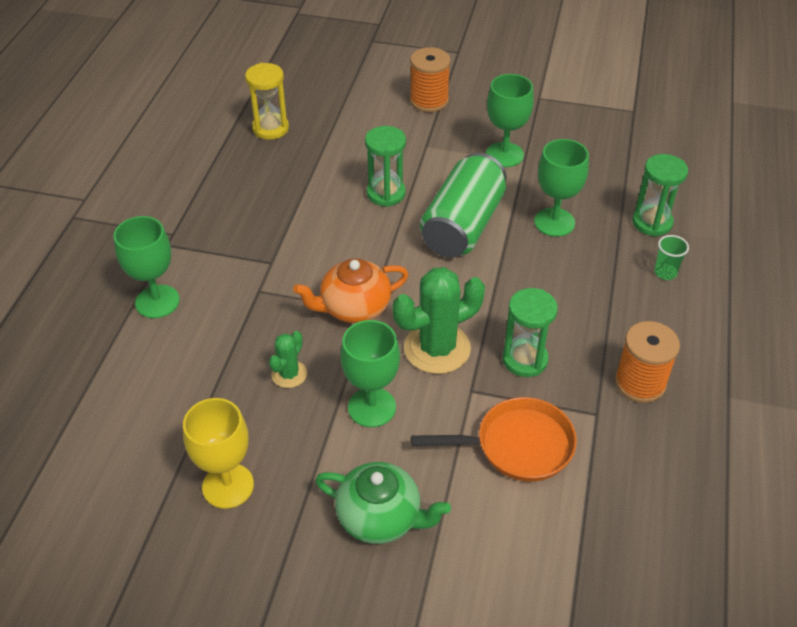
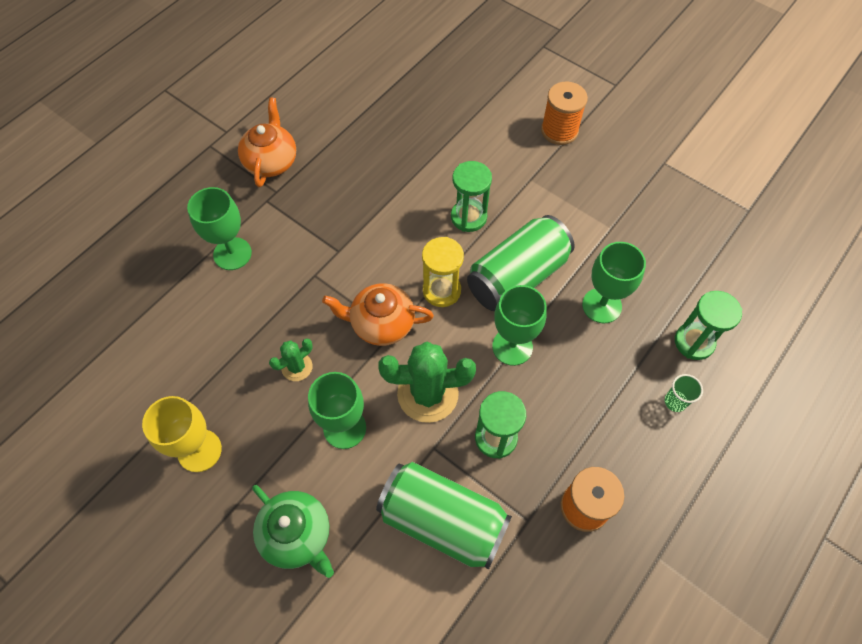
camera: 25 degrees right, 15 degrees up
(151, 210) = (271, 161): none -> orange teapot
(270, 128) = (407, 112): yellow hourglass -> yellow hourglass (441, 290)
(504, 155) = (596, 215): green goblet -> green goblet (512, 347)
(517, 445) = (443, 520): orange pan -> green can

